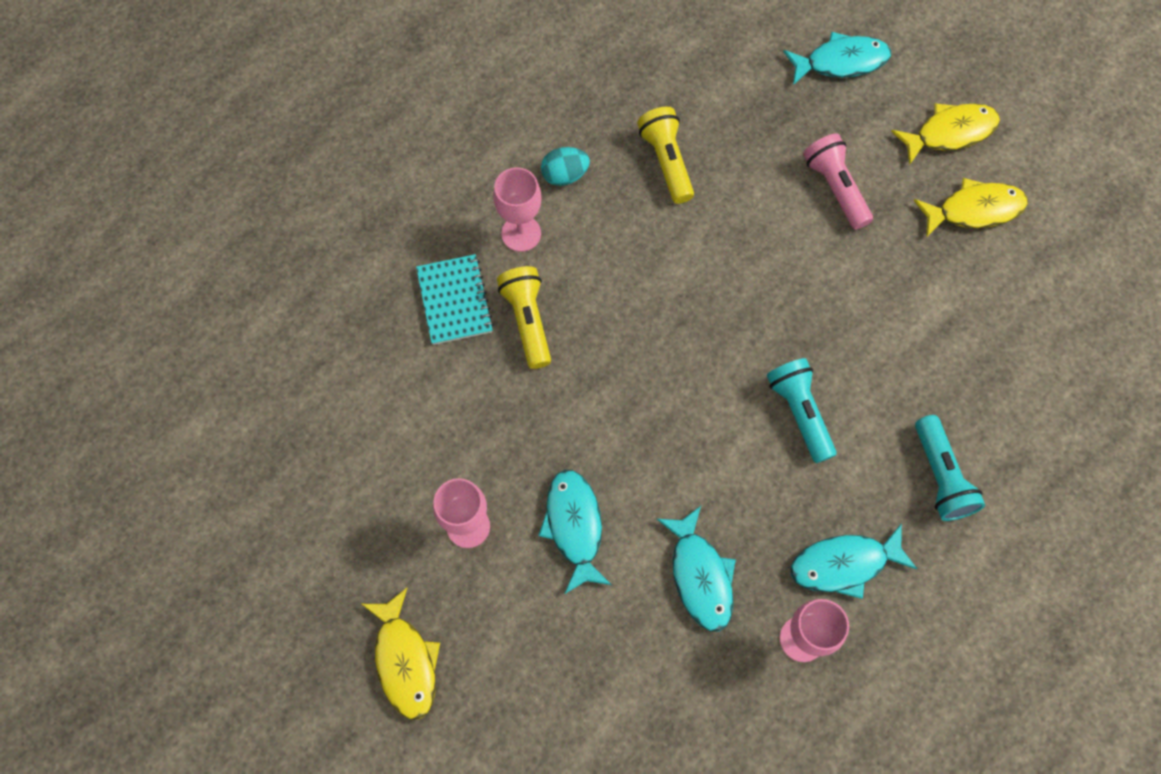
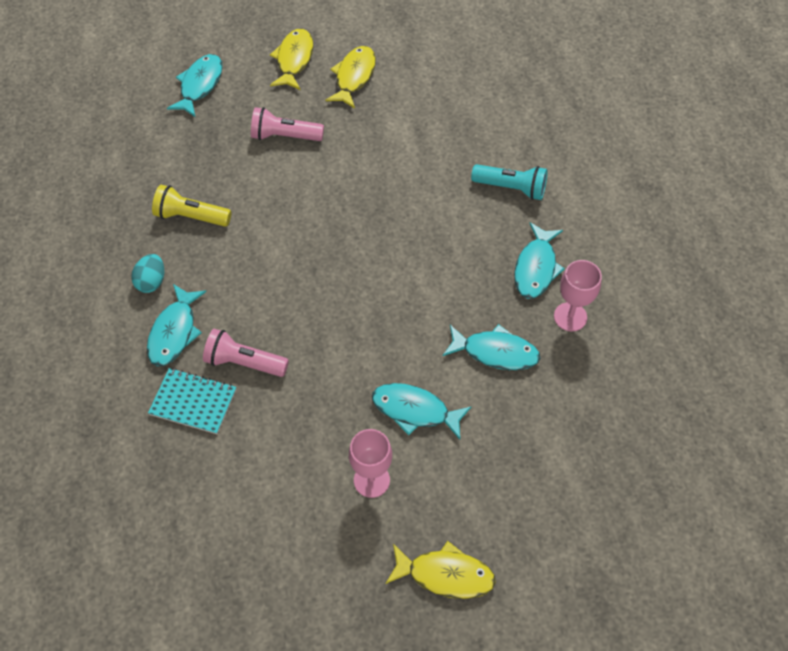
camera: 60 degrees left, 10 degrees down
(521, 233) = (174, 332): pink goblet -> turquoise fish
(527, 321) = (244, 362): yellow flashlight -> pink flashlight
(800, 413) = (422, 238): turquoise flashlight -> none

